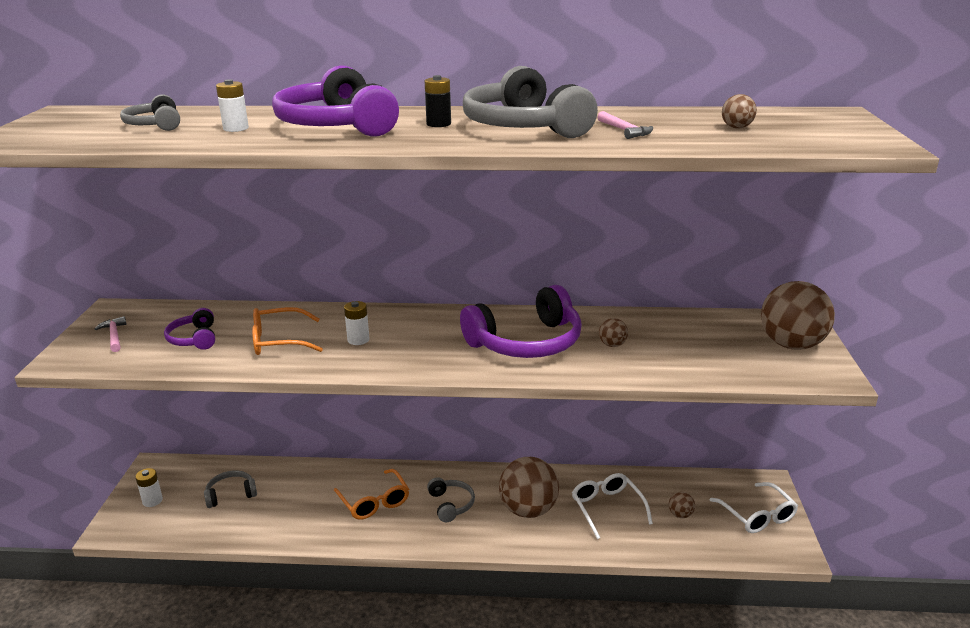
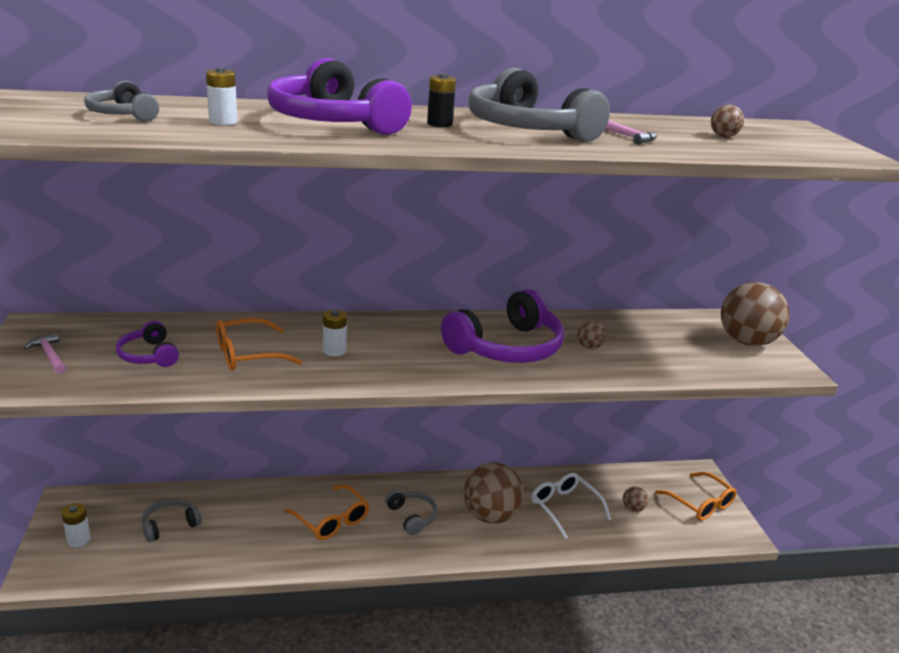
camera: 15 degrees left, 0 degrees up
(757, 515) = (700, 504): white glasses -> orange glasses

